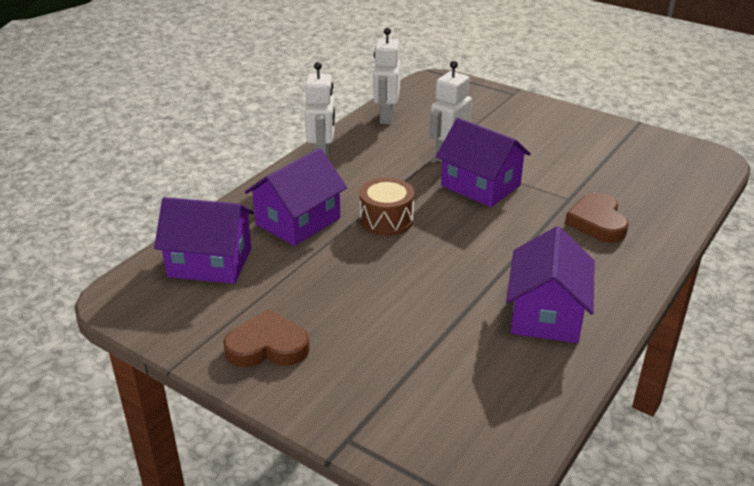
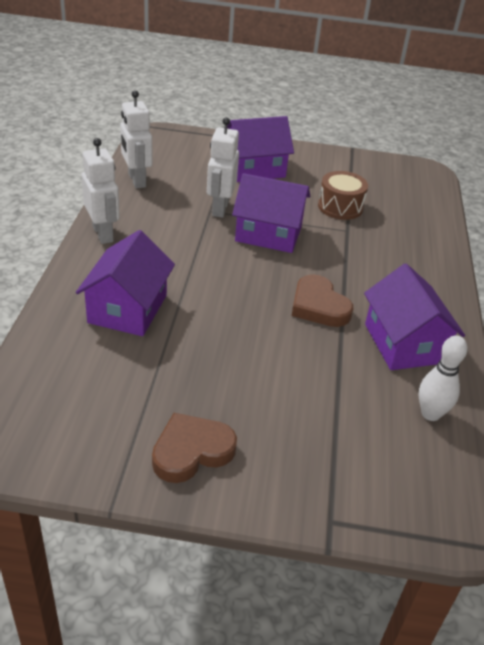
camera: 30 degrees left, 5 degrees up
(210, 262) = (68, 377): purple house -> purple house (254, 169)
(386, 220) = (210, 287): brown drum -> brown drum (340, 207)
(522, 383) = (430, 414): none -> white bowling pin
(597, 222) = (383, 247): brown heart -> brown heart (319, 306)

